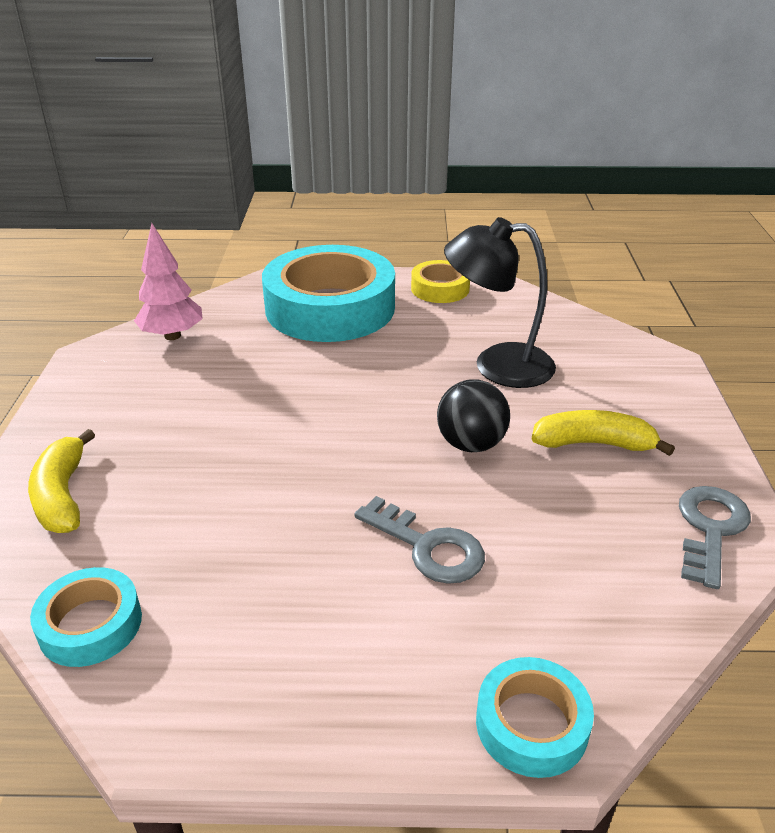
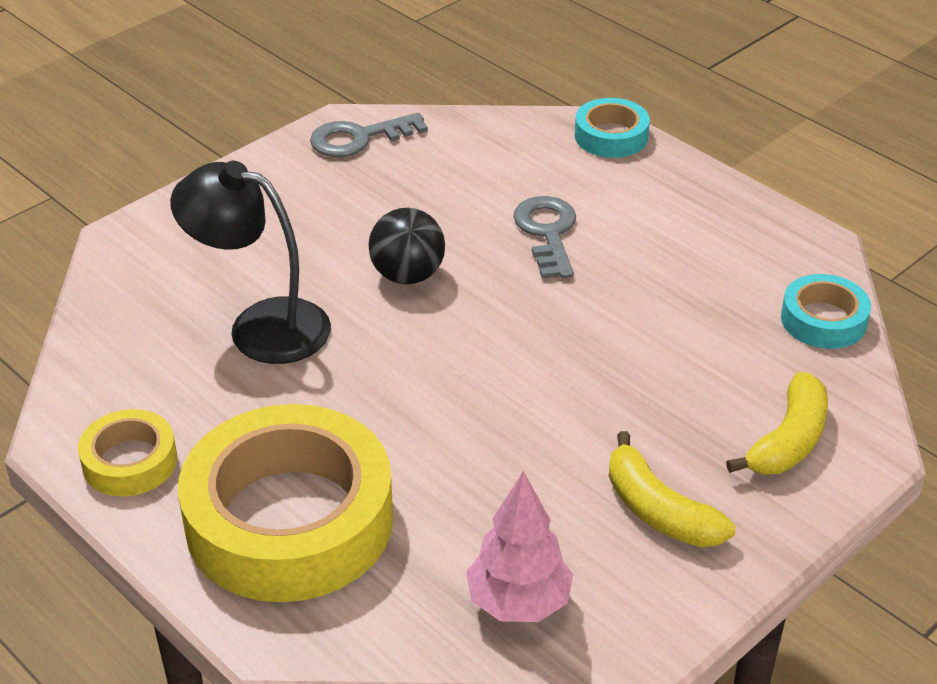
camera: 135 degrees left, 5 degrees up
(330, 308) = (289, 520): turquoise tape -> yellow tape
(497, 365) = (261, 326): black lamp -> black lamp turned 150 degrees clockwise
(593, 443) = (321, 220): yellow banana -> yellow banana (659, 511)

